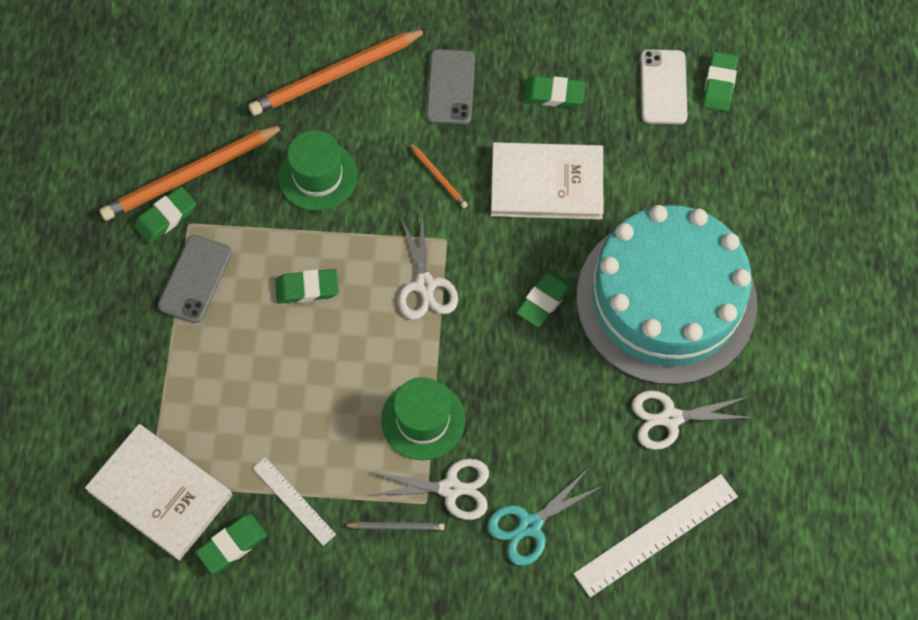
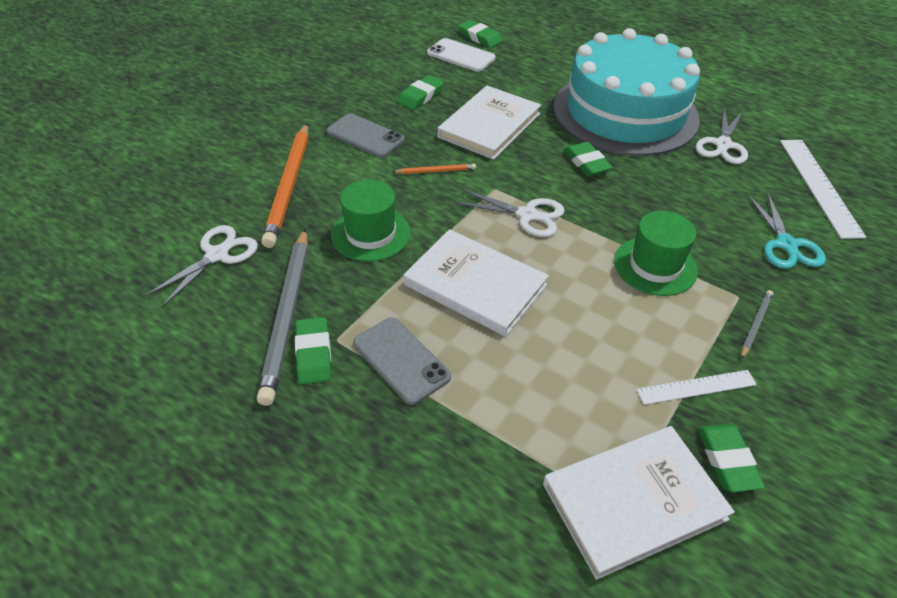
camera: 60 degrees left, 20 degrees down
(191, 175) = (288, 315): orange pencil -> grey pencil
(307, 288) = (475, 285): green eraser -> white book
(451, 488) = (731, 275): white scissors -> white scissors (217, 255)

